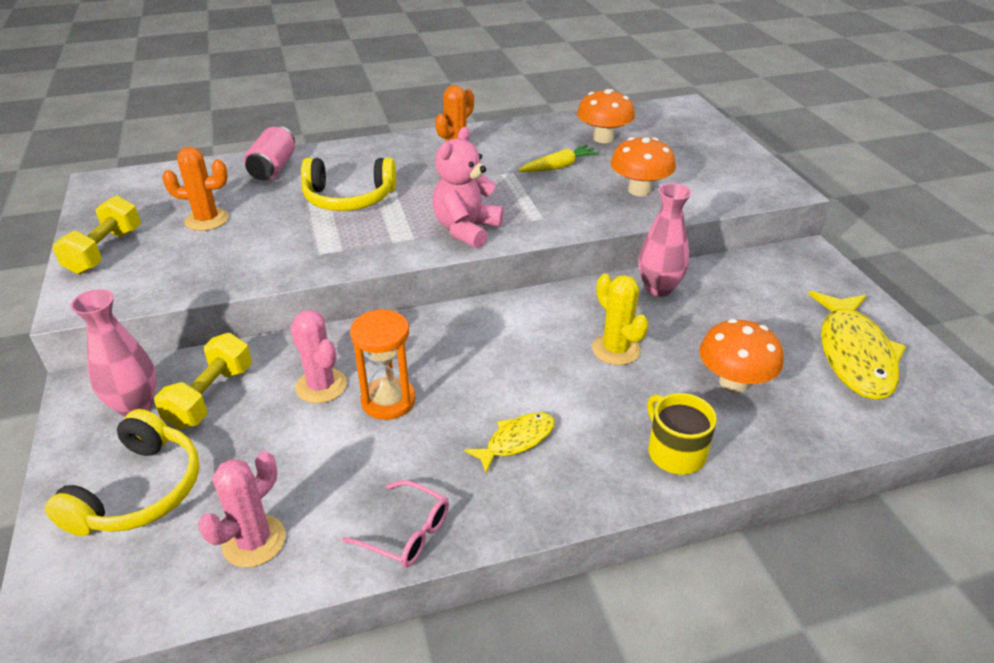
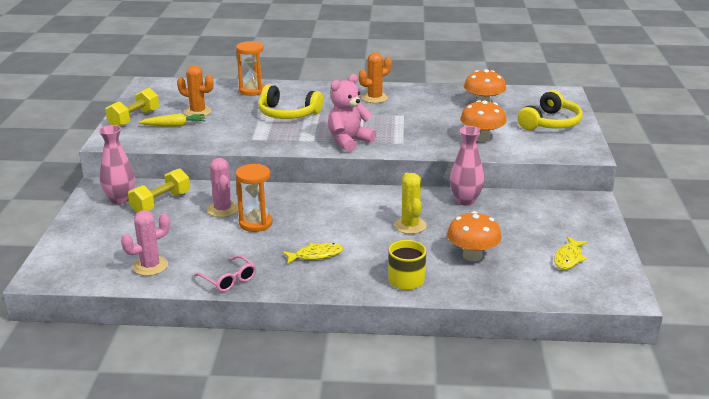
camera: 20 degrees right, 10 degrees down
(140, 491) = (105, 235): yellow headphones -> yellow headphones (550, 123)
(273, 168) = (252, 90): pink can -> orange hourglass
(559, 167) = (437, 116): yellow carrot -> yellow carrot (174, 125)
(854, 354) = (569, 258): yellow fish -> yellow fish, size x0.53

